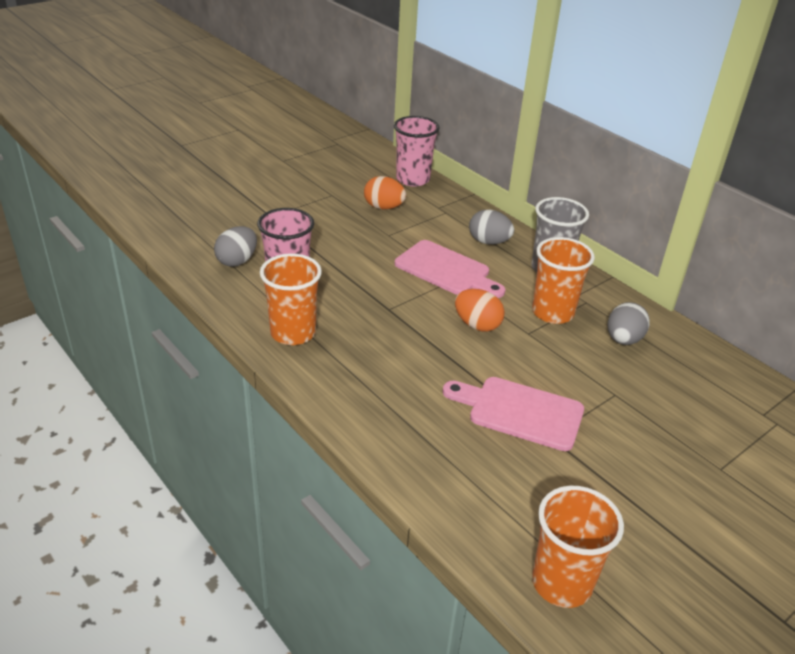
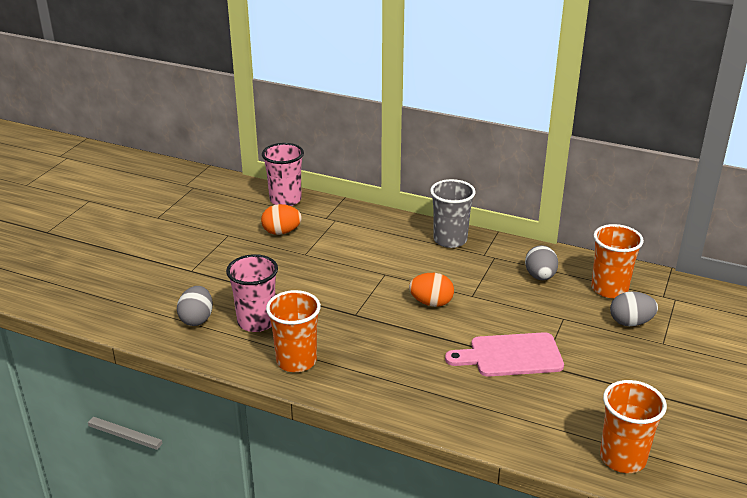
camera: 25 degrees left, 5 degrees down
(446, 270) = (374, 268): pink cutting board -> none
(489, 242) = (388, 234): grey egg -> grey egg (630, 322)
(552, 312) = (477, 274): orange cup -> orange cup (609, 289)

